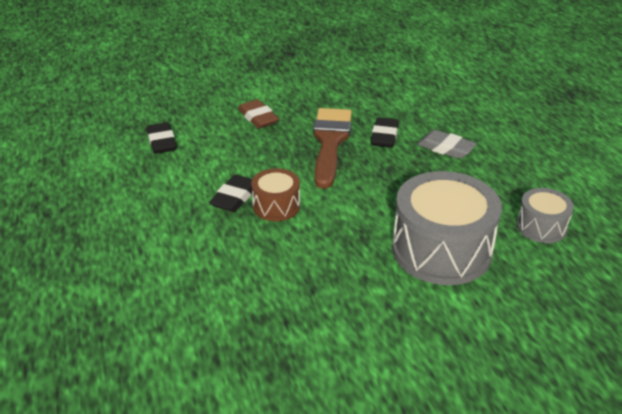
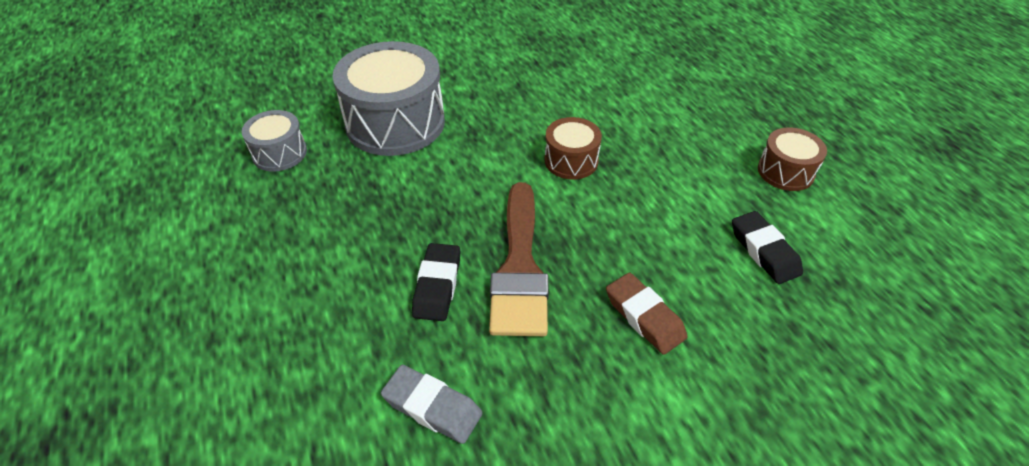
camera: 175 degrees right, 10 degrees up
(100, 188) = (785, 172): none -> brown drum
(235, 198) = (622, 168): black eraser -> none
(445, 148) = (349, 266): grey eraser -> grey eraser (432, 407)

